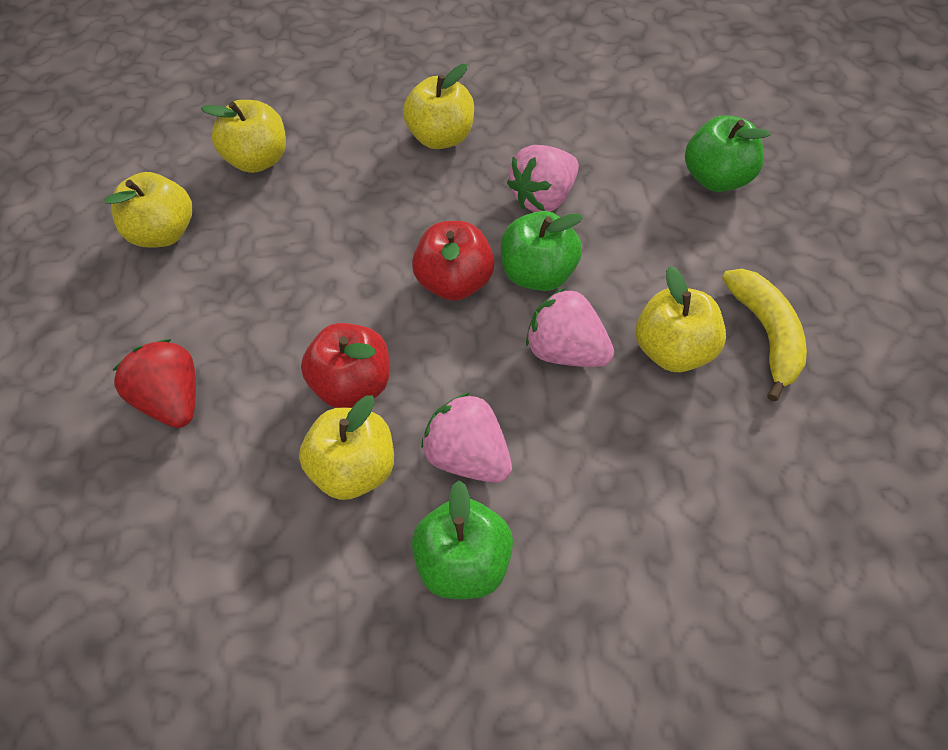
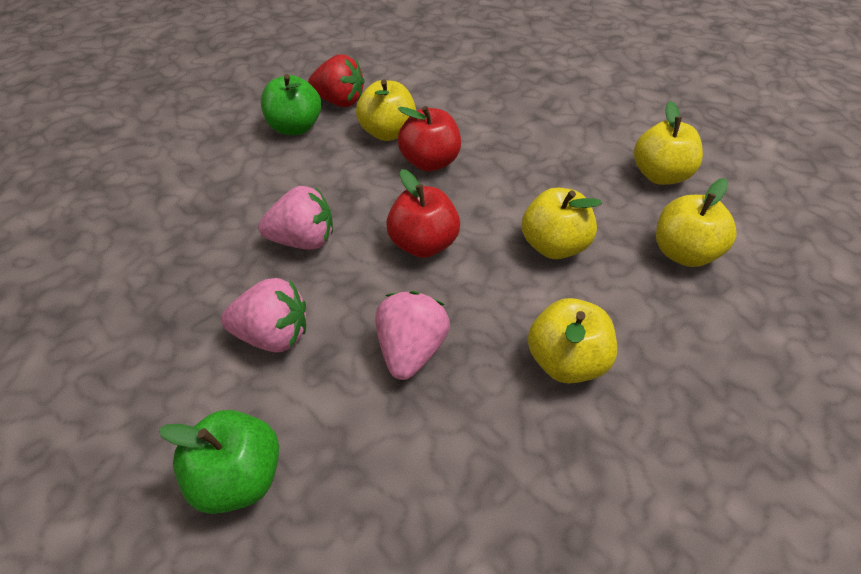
camera: 140 degrees right, 10 degrees down
(173, 400) = (521, 114): red strawberry -> red strawberry (339, 101)
(468, 456) = (327, 163): pink strawberry -> pink strawberry (273, 336)
(538, 273) = (363, 282): green apple -> none
(673, 350) = (218, 279): yellow apple -> yellow apple (554, 246)
(766, 335) = (140, 327): yellow banana -> none

